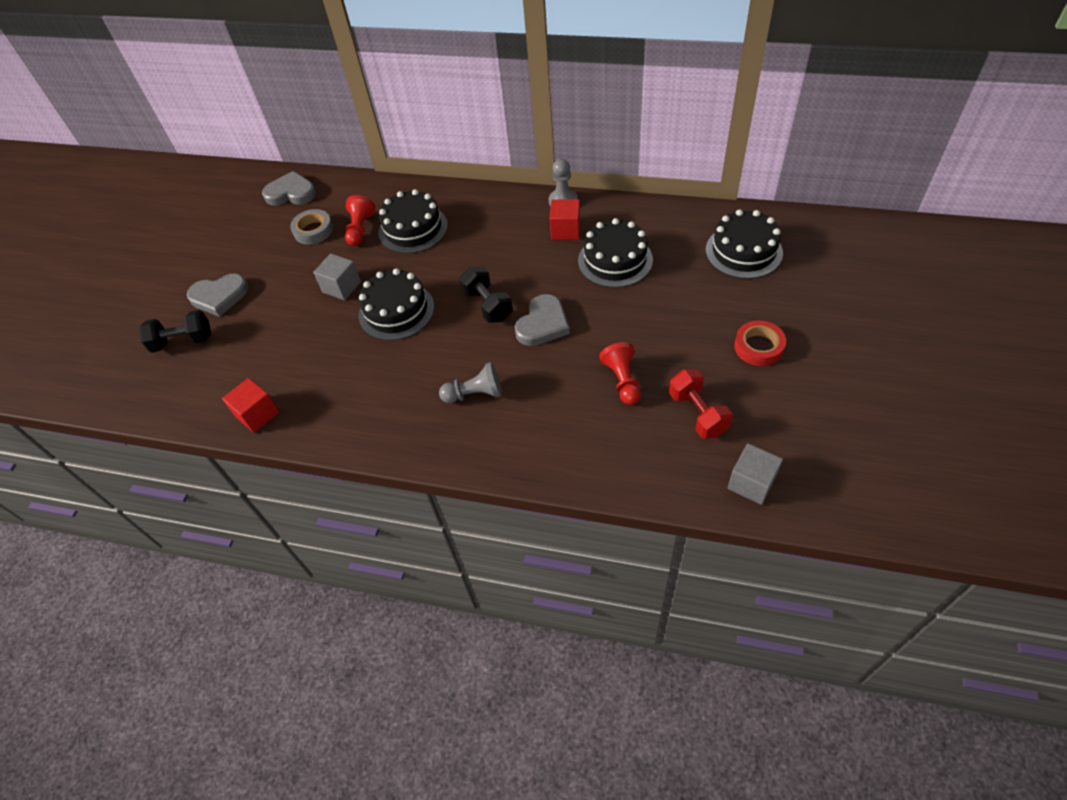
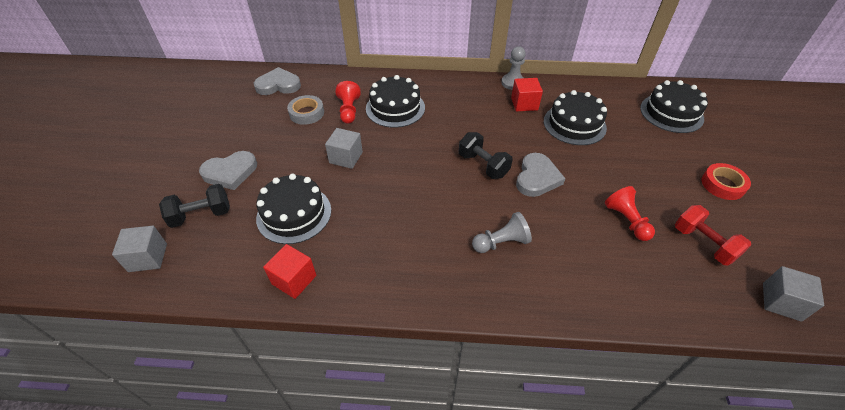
camera: 15 degrees left, 5 degrees down
(127, 381) = (148, 257): none -> grey cube
(396, 311) = (403, 175): black cake -> black cake (294, 214)

